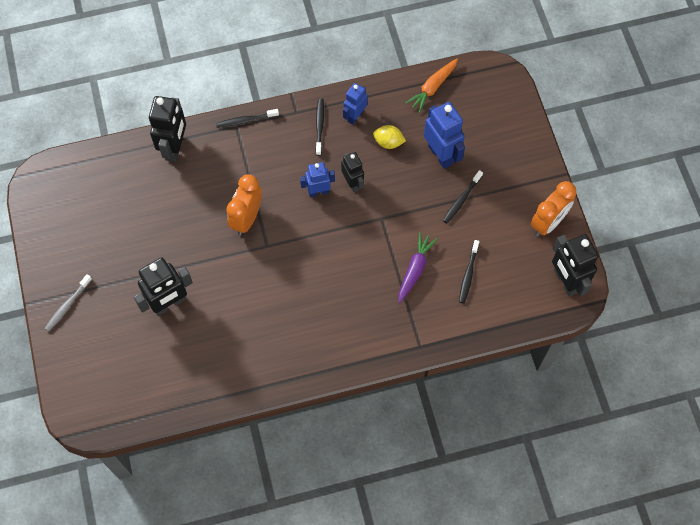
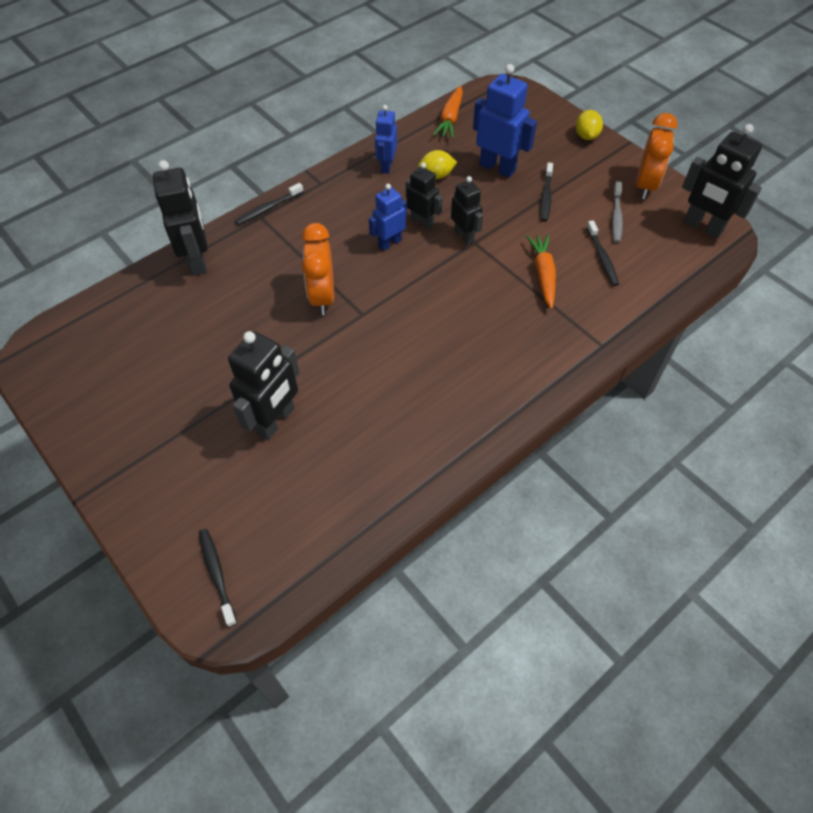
camera: 25 degrees left, 10 degrees down
(67, 305) = (137, 478): grey toothbrush -> grey toothbrush (616, 217)
(319, 126) = (354, 186): black toothbrush -> black toothbrush (217, 574)
(377, 209) = (464, 236): none -> black robot
(415, 269) = (543, 274): purple carrot -> orange carrot
(533, 153) = (586, 136): none -> yellow lemon

